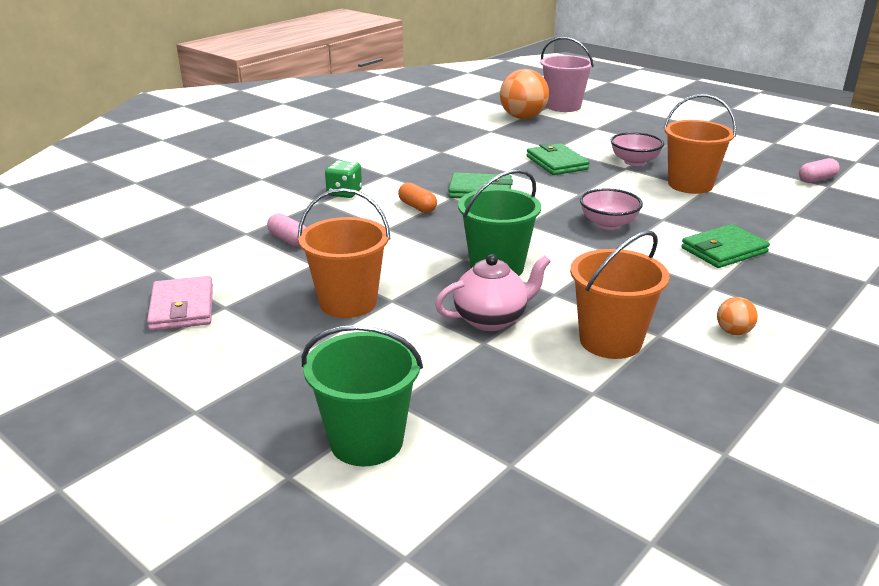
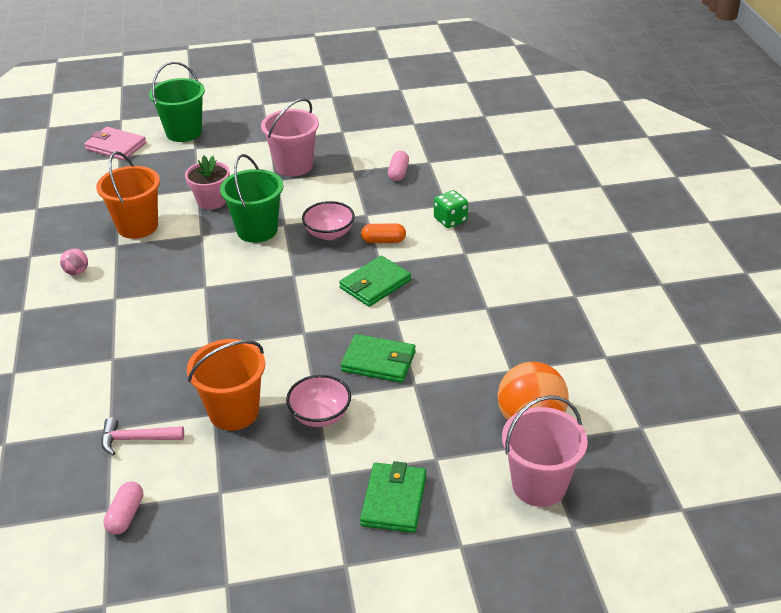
camera: 130 degrees right, 10 degrees up
(182, 308) = (358, 120): pink wallet -> pink wallet (115, 146)
(288, 240) = (398, 173): pink capsule -> pink capsule turned 75 degrees counterclockwise
(348, 302) = (294, 166): orange bucket -> pink bucket
(491, 319) = (211, 201): pink teapot -> pink flower pot
(608, 224) = (240, 312): pink bowl -> pink bowl (329, 234)
(724, 250) = (134, 339): green wallet -> green wallet (394, 500)
(733, 332) = (77, 272): orange ball -> pink ball
(779, 202) = (136, 439): none -> pink hammer

